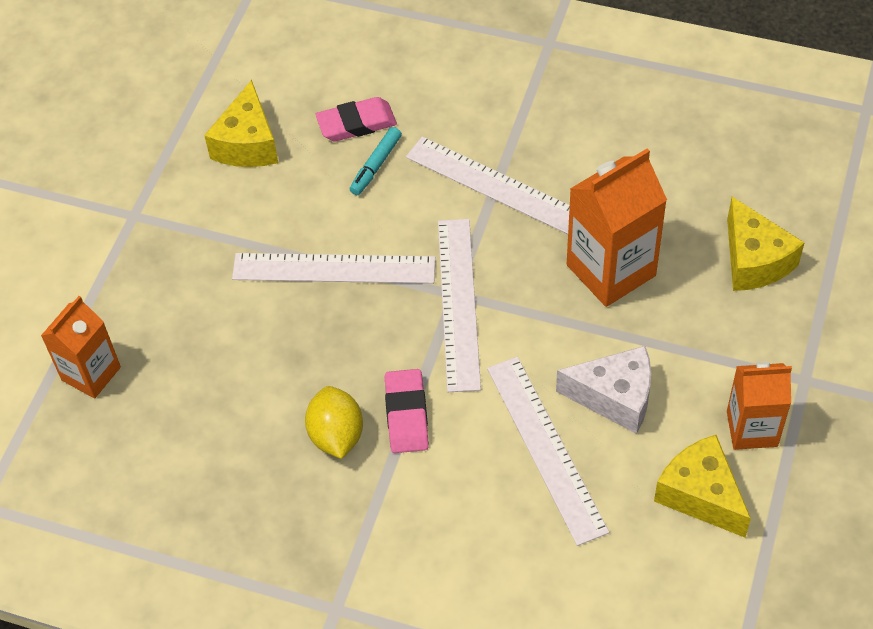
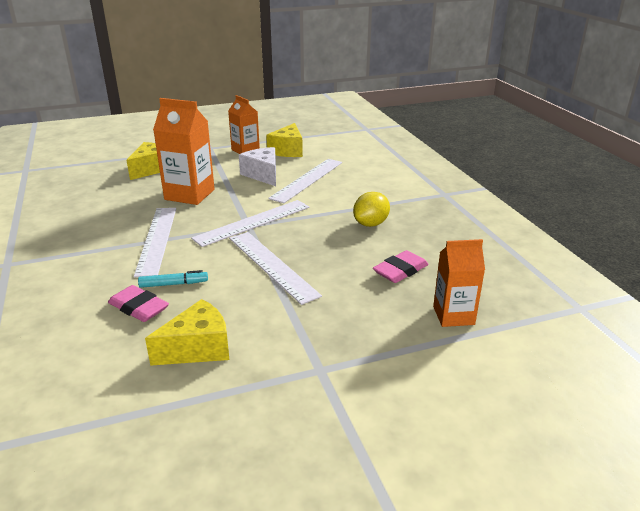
camera: 130 degrees left, 25 degrees down
(406, 414) = (334, 212): pink eraser -> pink eraser (400, 270)

